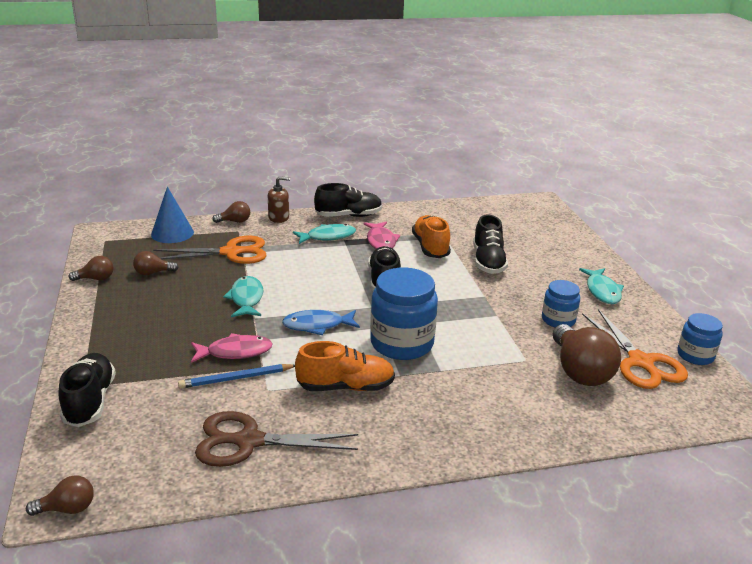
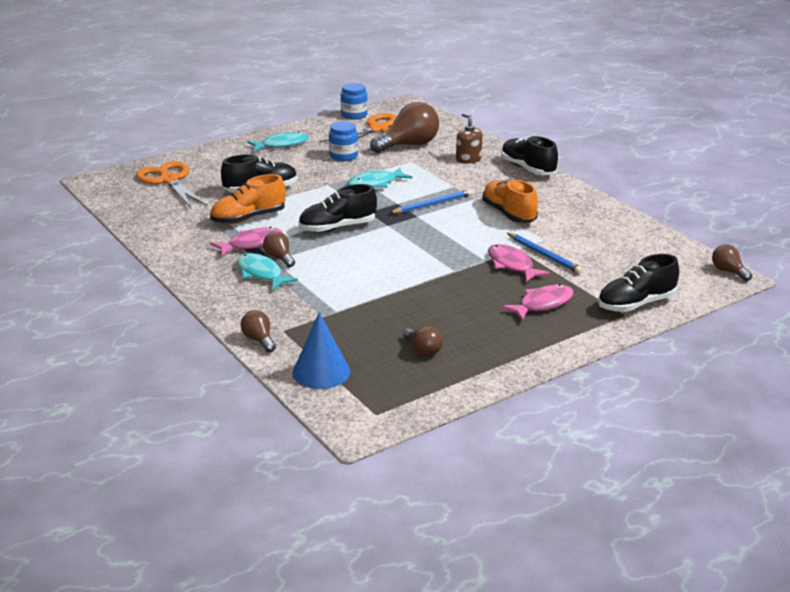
camera: 110 degrees left, 0 degrees up
(96, 279) = (466, 380): brown light bulb -> brown light bulb (279, 258)
(152, 346) = (542, 304): none -> pink fish
(231, 252) = (341, 318): orange scissors -> orange scissors (169, 180)
(246, 298) = (426, 283): turquoise fish -> turquoise fish (375, 183)
(249, 441) = (602, 232): brown scissors -> none
(279, 218) = (229, 314): brown soap dispenser -> brown soap dispenser (468, 159)
(317, 325) = (439, 241): blue fish -> none
(348, 216) = (197, 273): black shoe -> black shoe (528, 169)
(402, 343) = (432, 204): blue jar -> blue pencil

